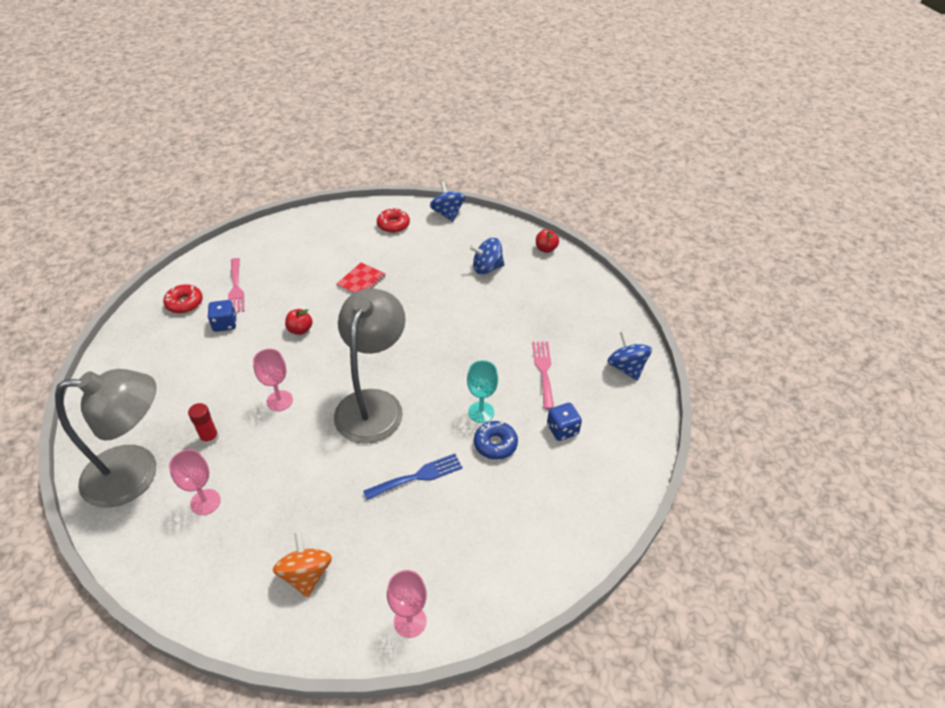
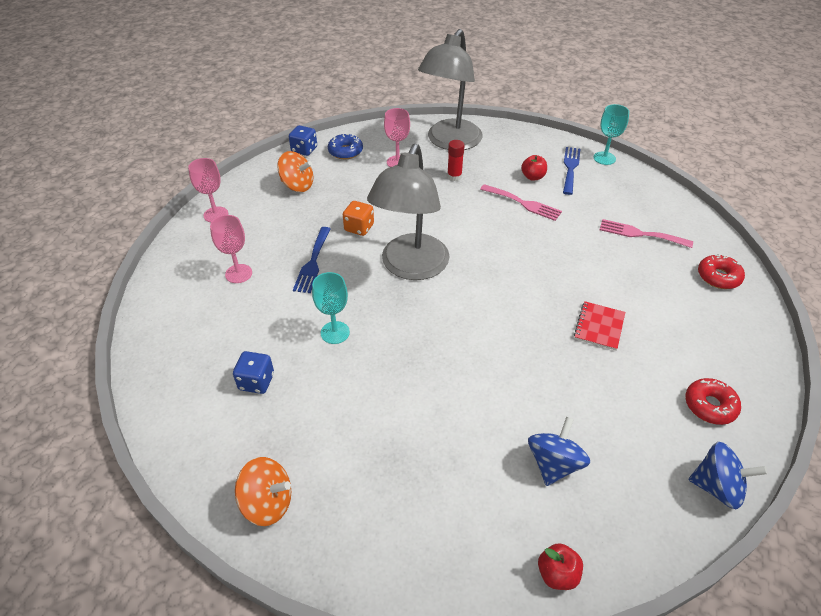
camera: 125 degrees right, 0 degrees up
(118, 340) = (604, 158): none -> turquoise goblet
(149, 357) = (570, 168): none -> blue fork
(184, 303) = (634, 199): red donut -> red donut (718, 277)
(225, 324) = (587, 214): blue dice -> blue dice (304, 150)
(279, 401) = (463, 218): pink goblet -> pink goblet (238, 273)
(300, 330) = (546, 256): red apple -> red apple (533, 177)
(344, 470) = (359, 228): none -> orange dice
(361, 281) = (599, 327): red notebook -> red notebook turned 45 degrees clockwise
(373, 404) = (411, 267): grey lamp -> grey lamp turned 60 degrees clockwise
(495, 444) = (292, 324): blue donut -> blue donut (345, 151)
(543, 370) = (338, 414): pink fork -> pink fork (523, 203)
(626, 367) = (268, 503): blue spinning top -> orange spinning top

